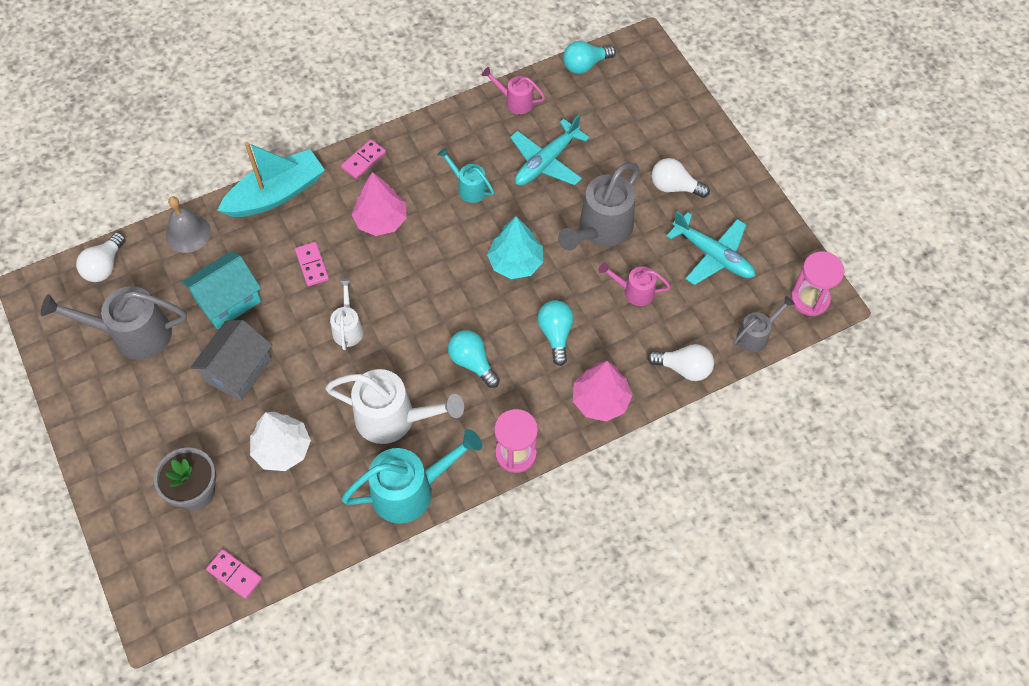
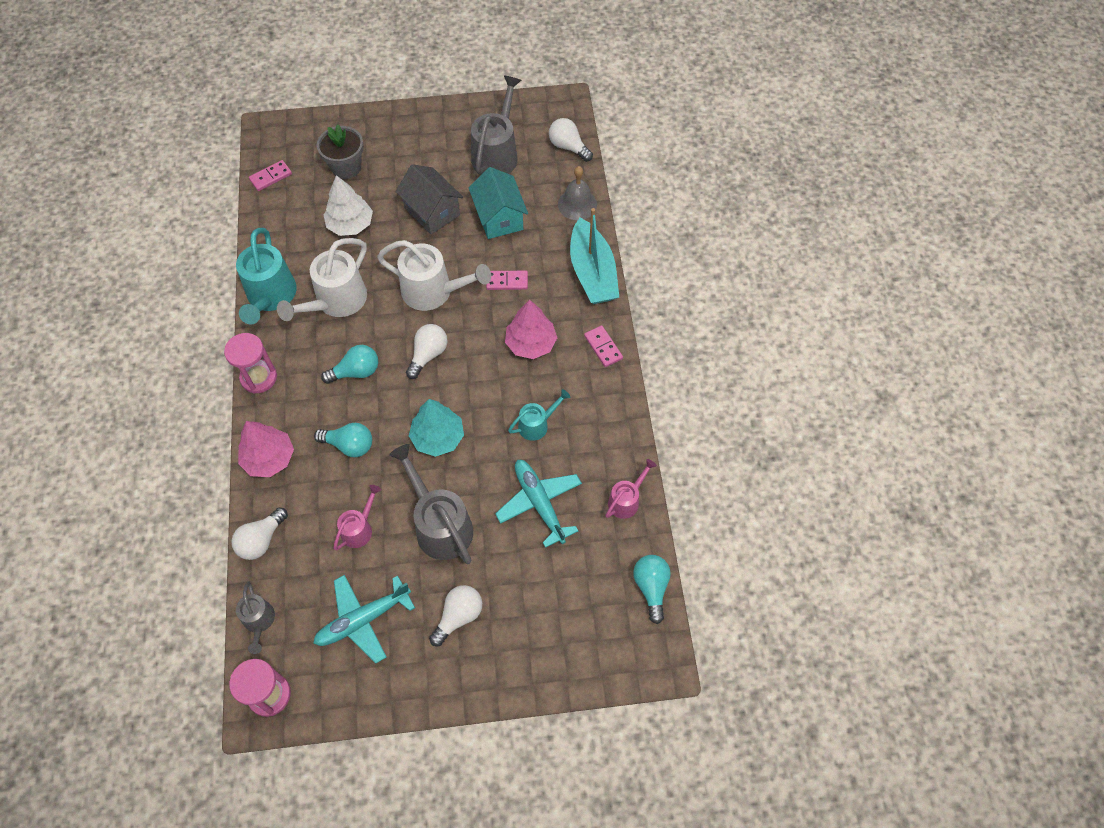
camera: 110 degrees right, 0 degrees up
(348, 327) = (434, 292): white watering can -> white watering can, size x1.83
(427, 304) = (428, 355): none -> white light bulb

